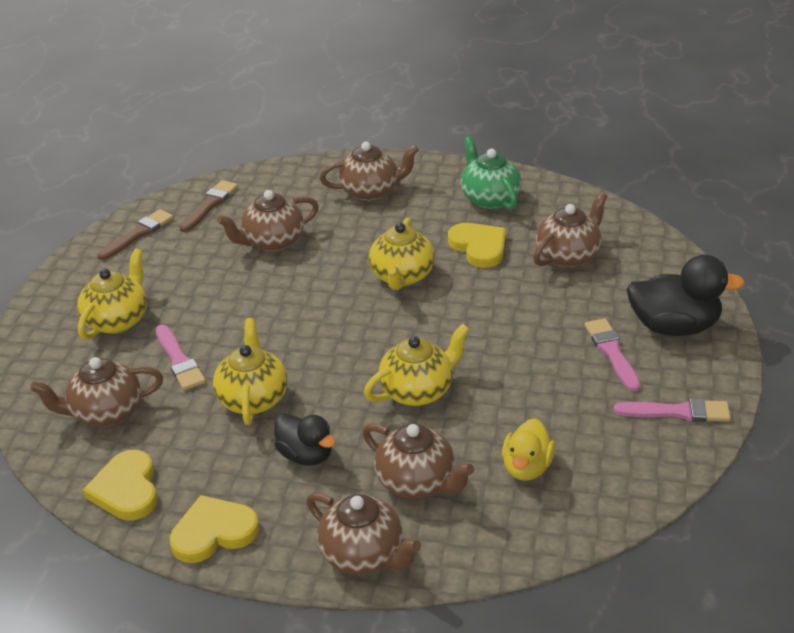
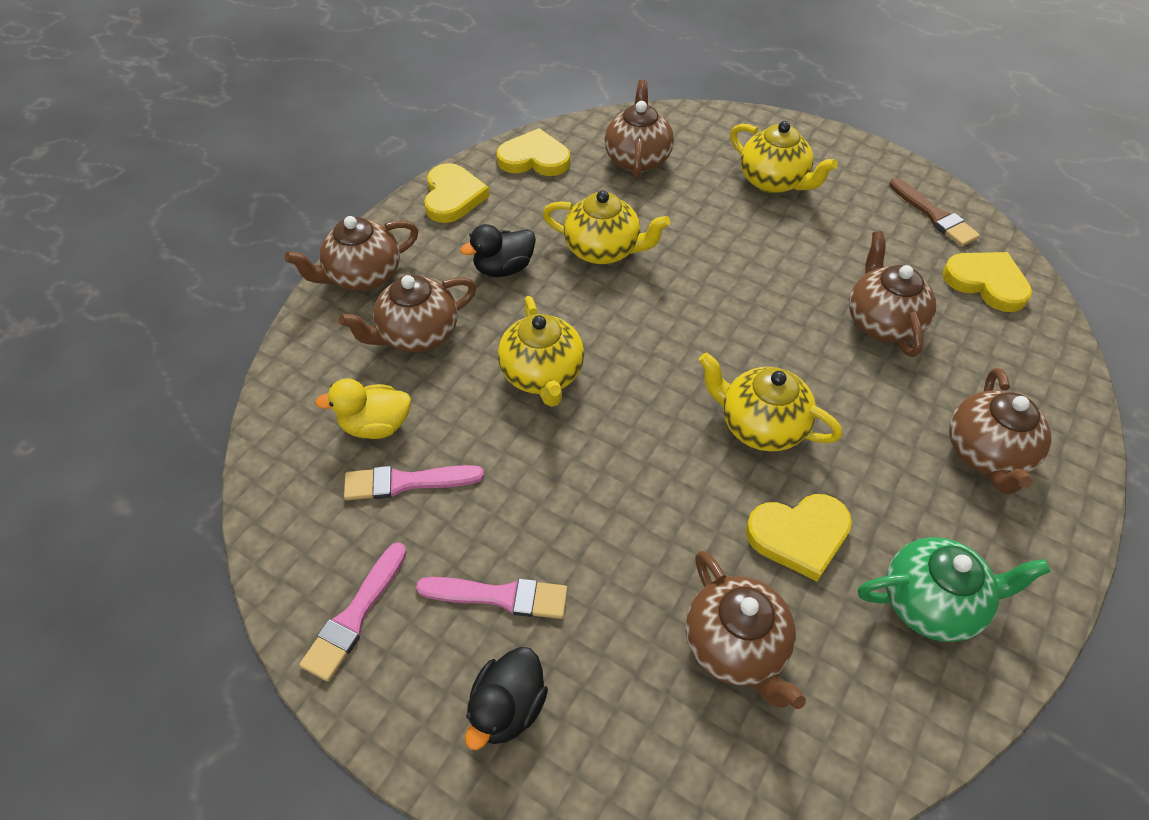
camera: 110 degrees right, 15 degrees up
(179, 361) = (688, 212): pink brush -> pink brush (406, 482)
(209, 205) = (986, 283): brown brush -> yellow heart
(527, 467) = (376, 425): yellow duck -> yellow duck turned 45 degrees counterclockwise
(674, 327) = (508, 708): black duck -> black duck, size x0.63

